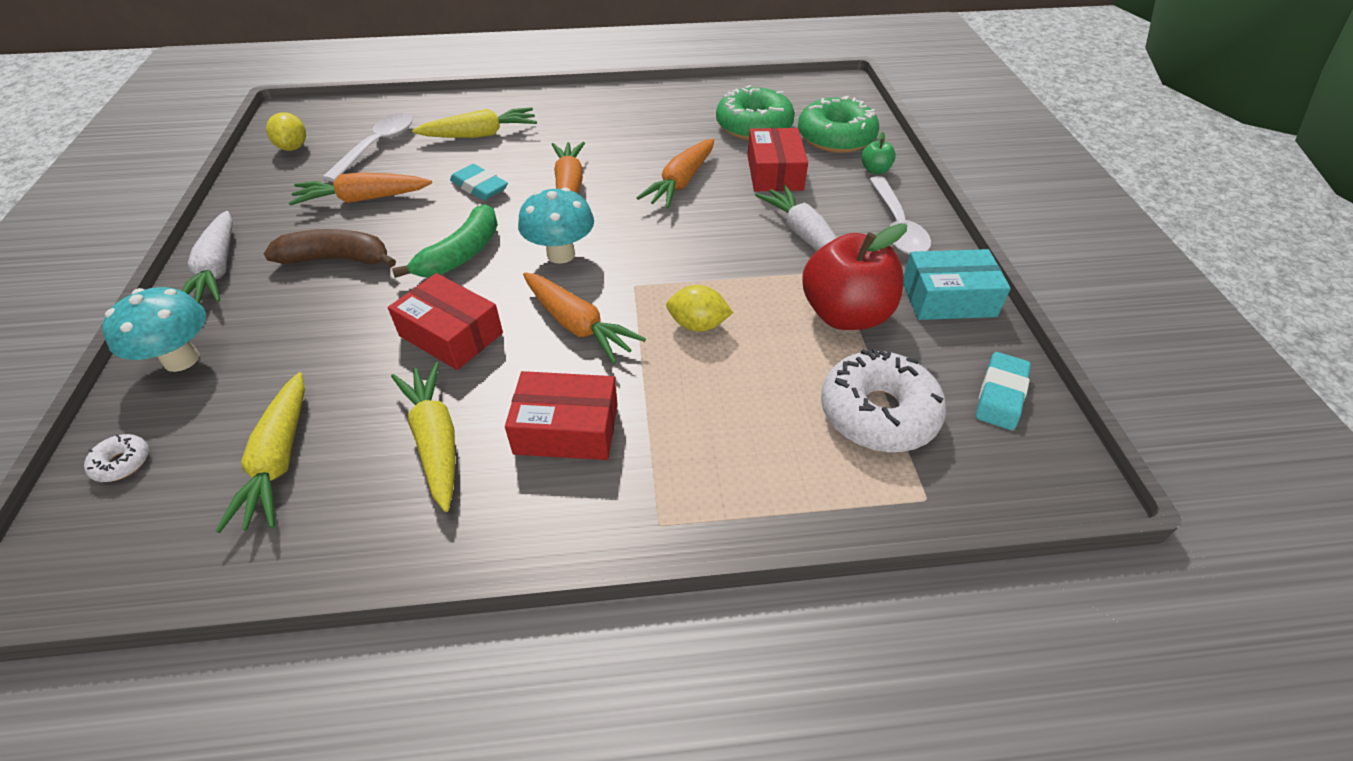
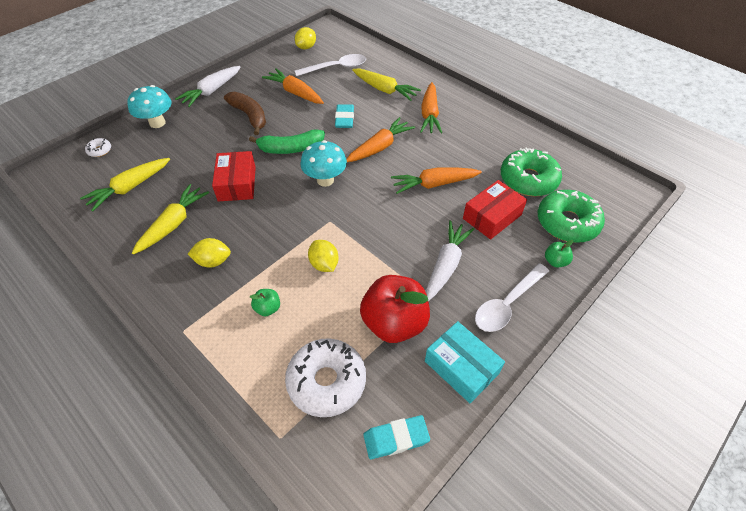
camera: 50 degrees right, 5 degrees up
(566, 429) = (213, 261): red box -> yellow lemon
(578, 325) = (281, 220): orange carrot -> orange carrot (429, 114)
(713, 412) = (268, 308): none -> green apple

